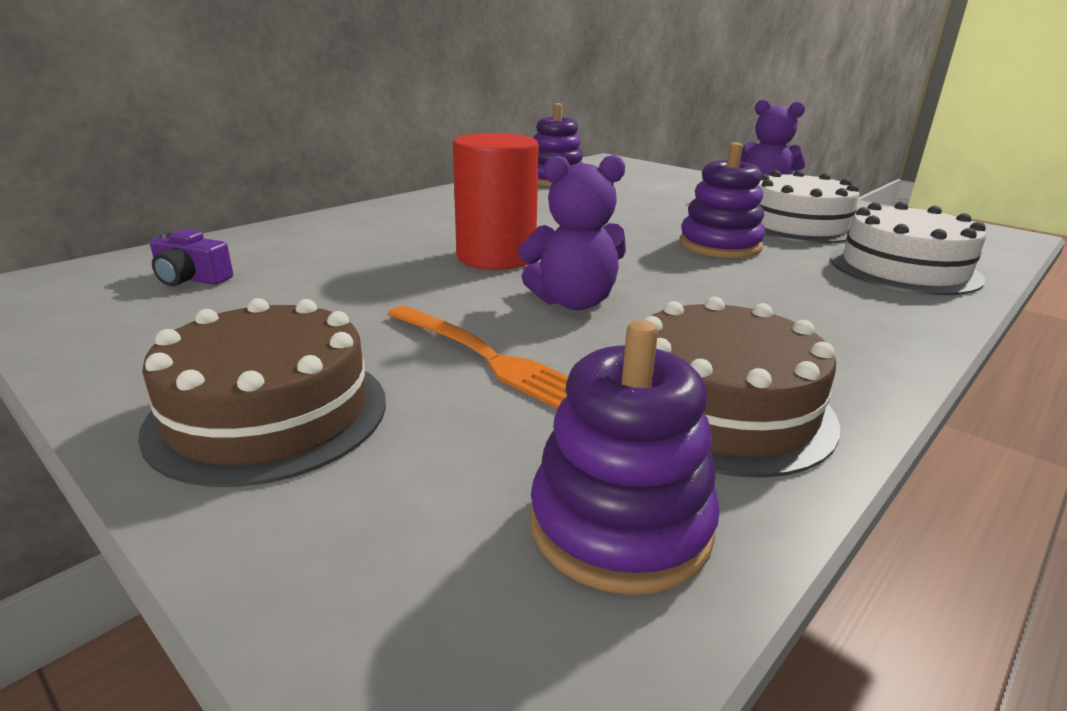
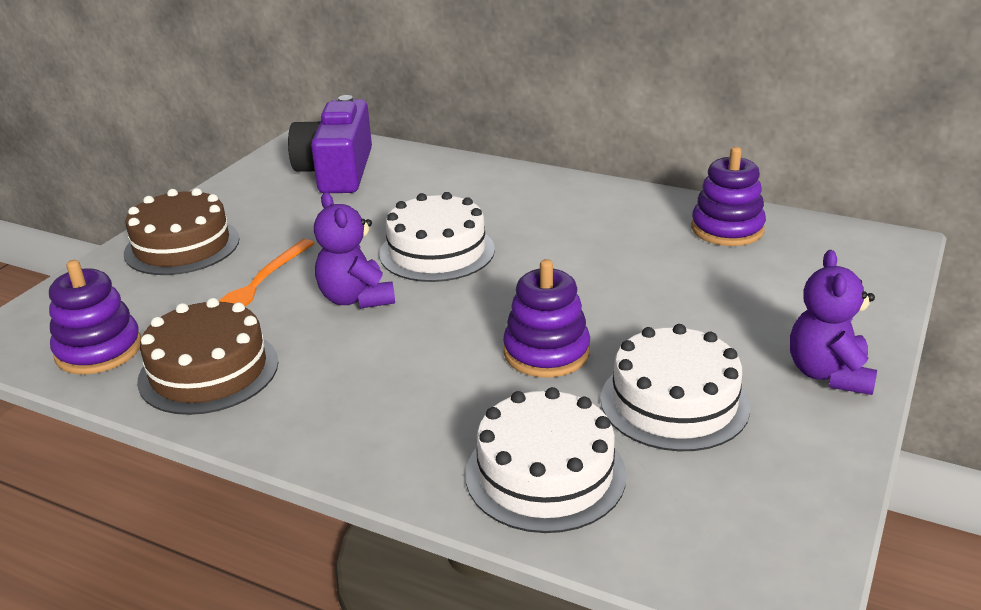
camera: 75 degrees right, 5 degrees up
(191, 279) = (337, 171): purple camera -> purple camera, size x2.29
(496, 257) = (437, 251): red cylinder -> white cake

